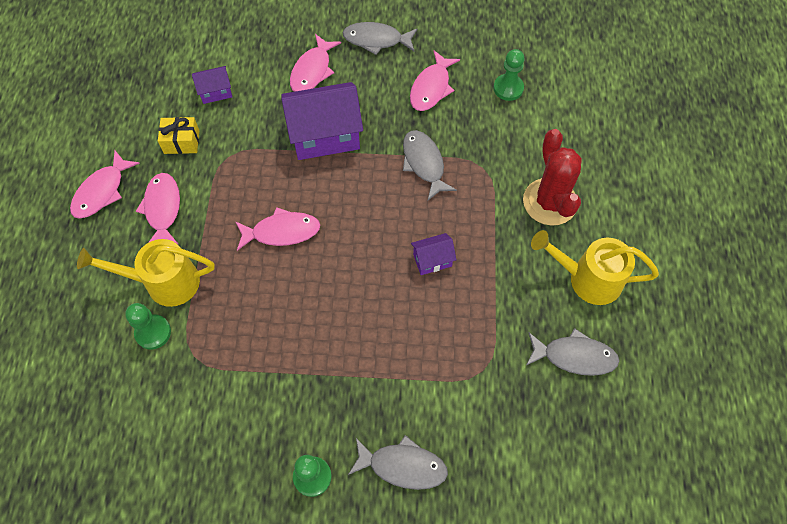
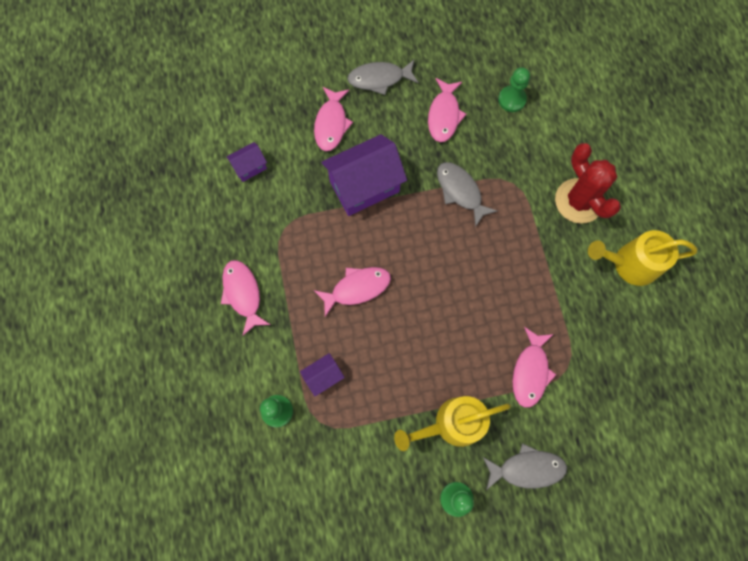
camera: 15 degrees left, 10 degrees up
(102, 191) = (181, 291): pink fish -> pink fish (530, 371)
(163, 282) = (269, 363): yellow watering can -> yellow watering can (451, 424)
(181, 142) = (236, 224): yellow gift -> none
(432, 260) = (495, 281): purple house -> purple house (323, 376)
(574, 356) = (638, 336): grey fish -> none

